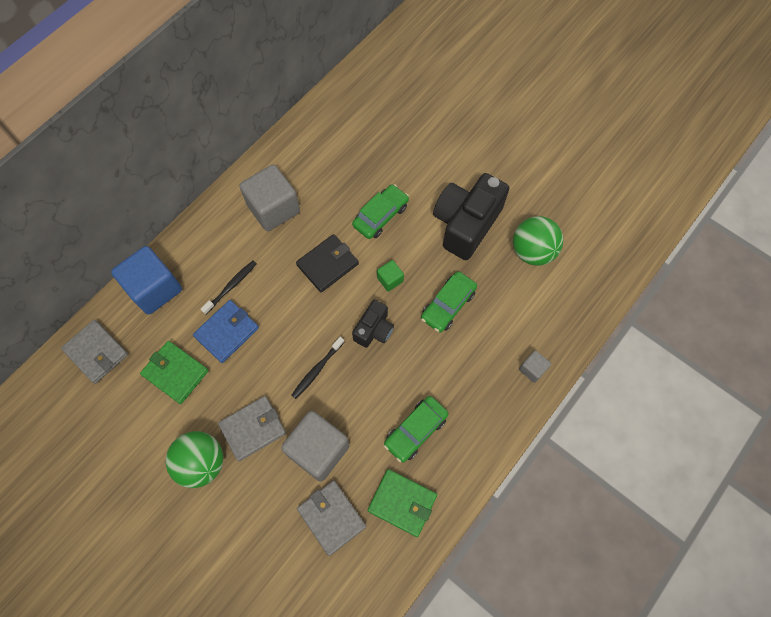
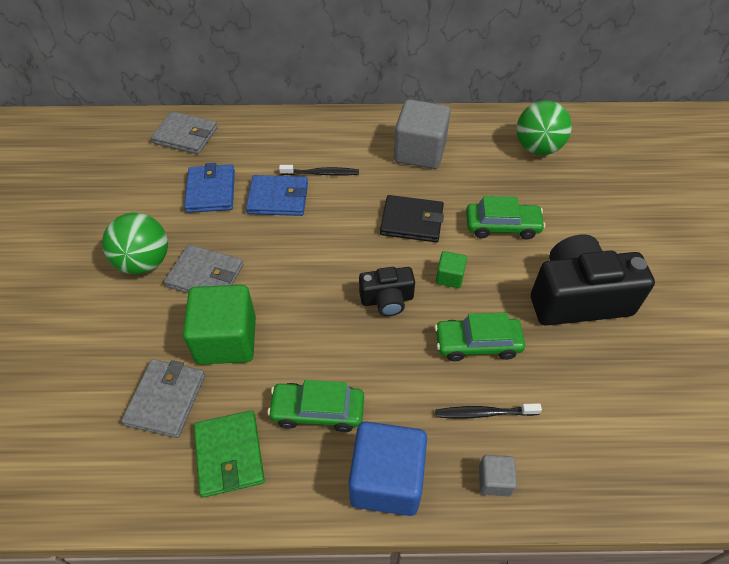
camera: 50 degrees right, 15 degrees down
(96, 352) = (185, 135): grey wallet -> grey wallet turned 75 degrees counterclockwise
(154, 289) = (271, 131): blue cube -> blue cube (386, 480)
(175, 373) = (211, 191): green wallet -> blue wallet
(317, 370) = (304, 283): black toothbrush -> black toothbrush (484, 413)
(318, 450) = (226, 340): grey cube -> green cube
(532, 251) = (623, 380): green ball -> green ball (537, 148)

